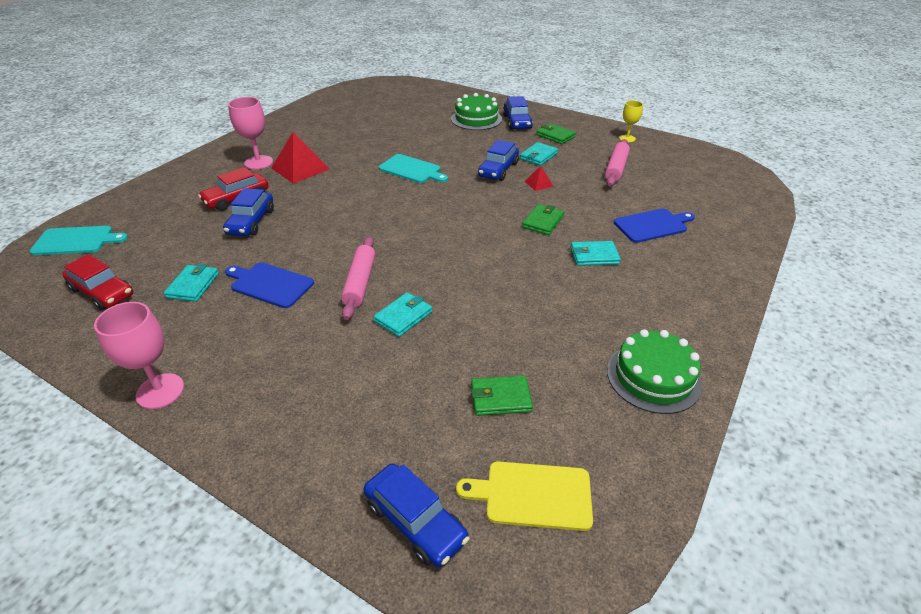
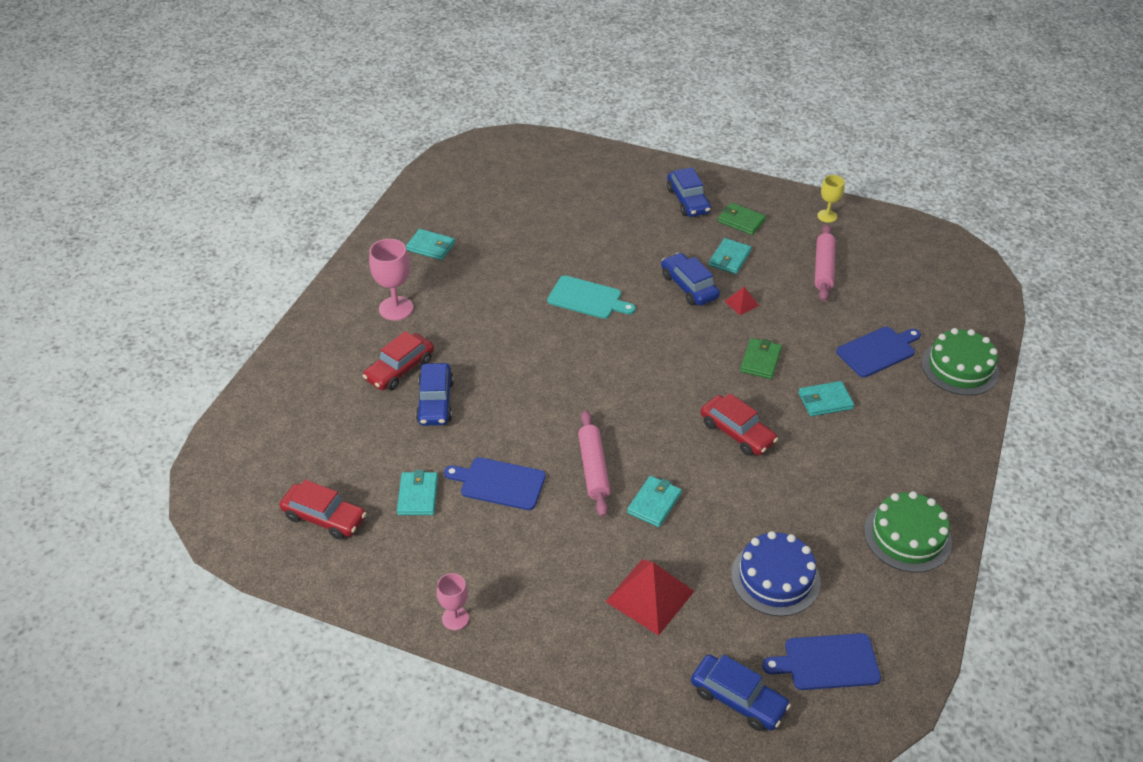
camera: 10 degrees left, 5 degrees up
(76, 241) = (248, 455): turquoise cutting board -> none
(160, 391) = (455, 618): pink goblet -> pink goblet, size x0.62
(300, 168) = (452, 312): red pyramid -> red pyramid (650, 596)
(307, 131) = (430, 247): none -> turquoise wallet
(476, 119) = (636, 201): green cake -> green cake (960, 367)
(498, 170) = (689, 286): blue car -> blue car turned 135 degrees clockwise
(500, 398) = (775, 578): green wallet -> blue cake
(504, 270) = (737, 433): none -> red car
(533, 495) = (827, 662): yellow cutting board -> blue cutting board

